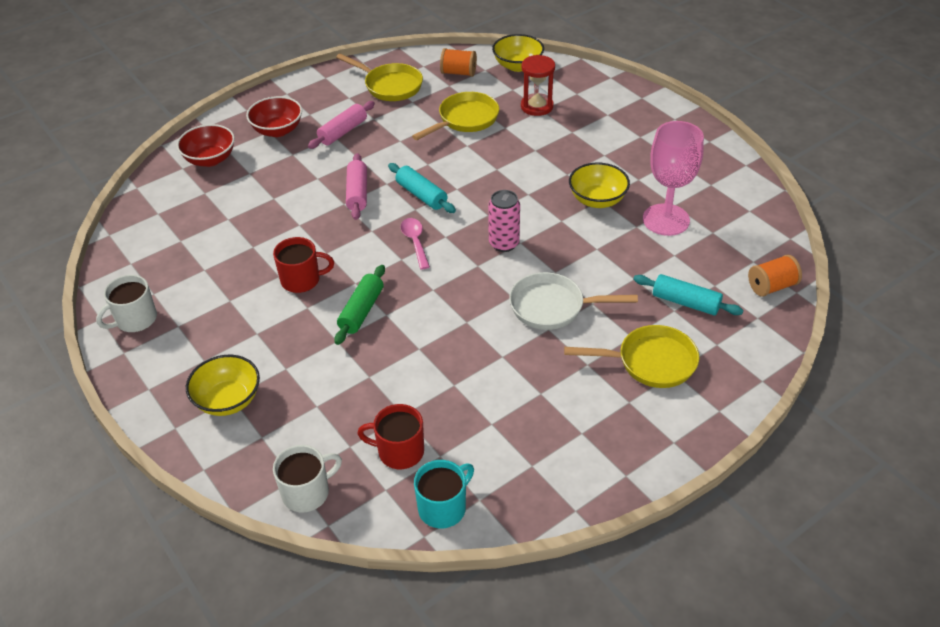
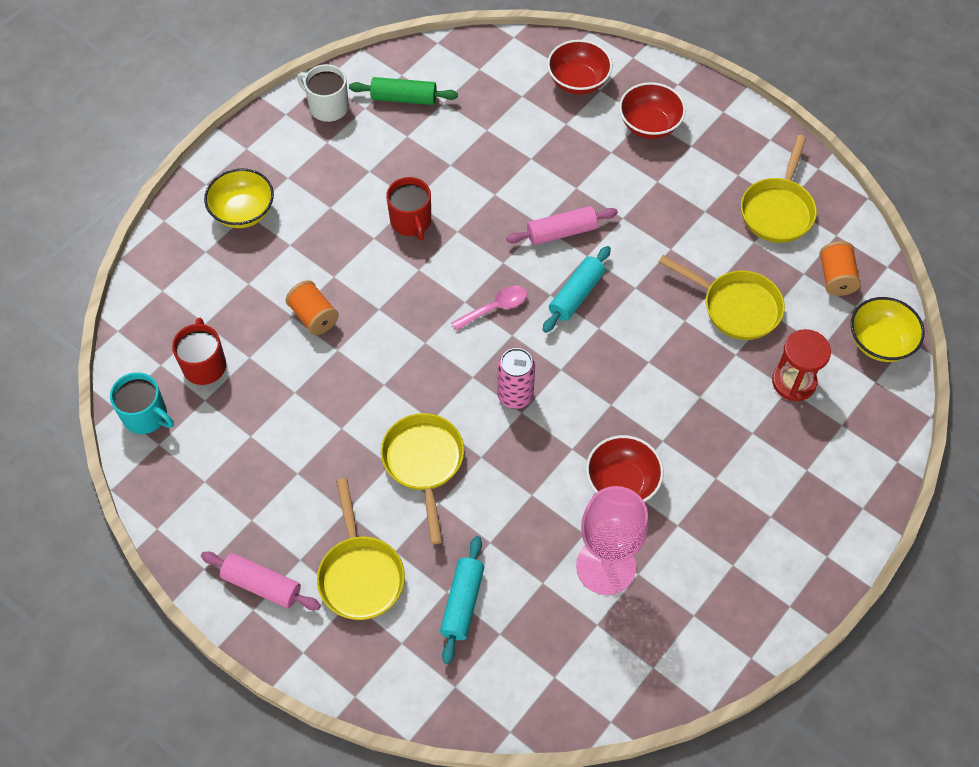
camera: 75 degrees right, 15 degrees up
(307, 492) = (149, 305): white mug -> none
(343, 132) = (668, 187): pink rolling pin -> pink rolling pin (262, 585)
(361, 311) = (379, 286): green rolling pin -> green rolling pin (404, 98)
(553, 307) = (424, 463): white pan -> yellow pan
(597, 200) = (622, 482): yellow bowl -> red bowl
(771, 286) = (513, 701): orange spool -> orange spool (313, 316)

